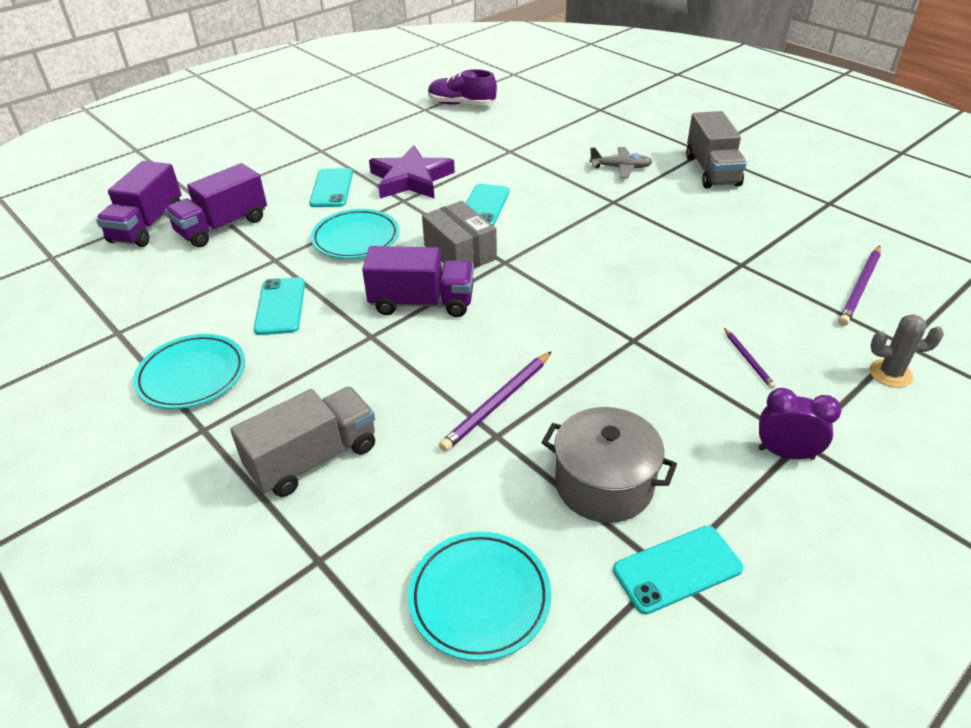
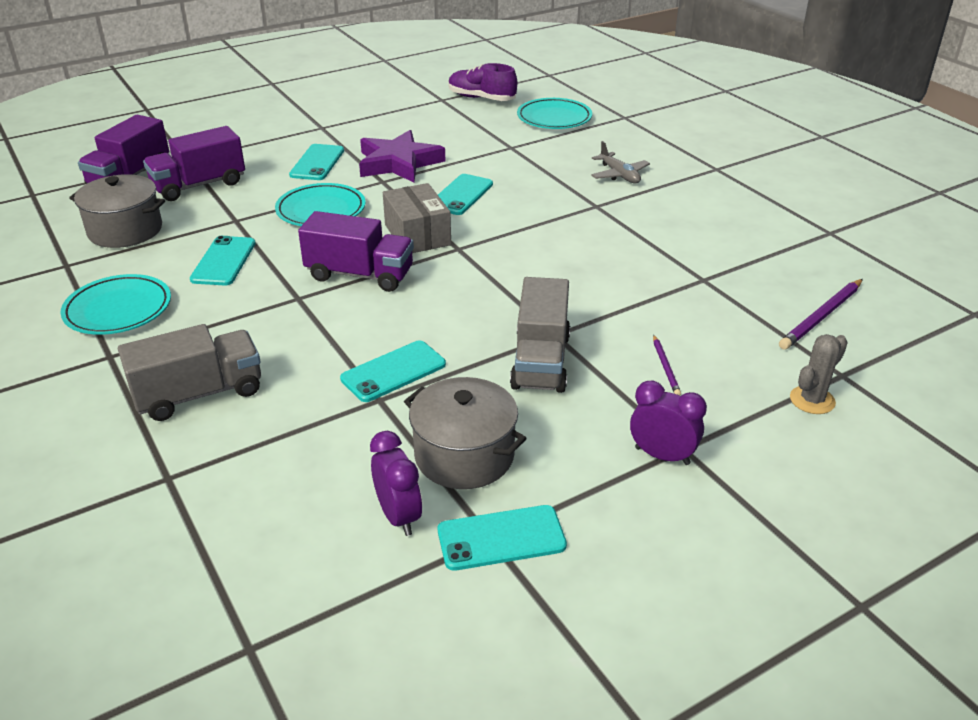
camera: 10 degrees right, 5 degrees down
(165, 285) = (125, 230): none -> grey pot
(479, 598) = (301, 531): turquoise plate -> turquoise plate (554, 118)
(497, 403) = (393, 371): purple pencil -> turquoise phone
(569, 563) = (398, 516): none -> purple clock
(620, 168) = (619, 175): grey plane -> grey plane turned 45 degrees clockwise
(712, 171) = (716, 188): grey truck -> grey truck (540, 361)
(890, 374) = (812, 400): grey cactus -> grey cactus turned 60 degrees counterclockwise

